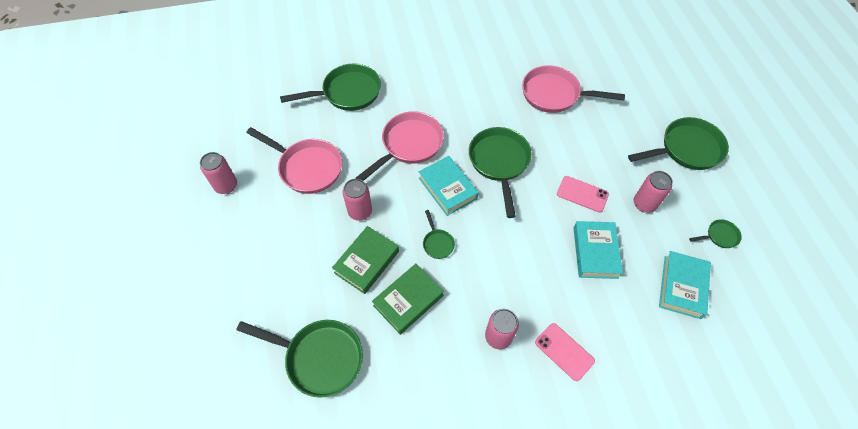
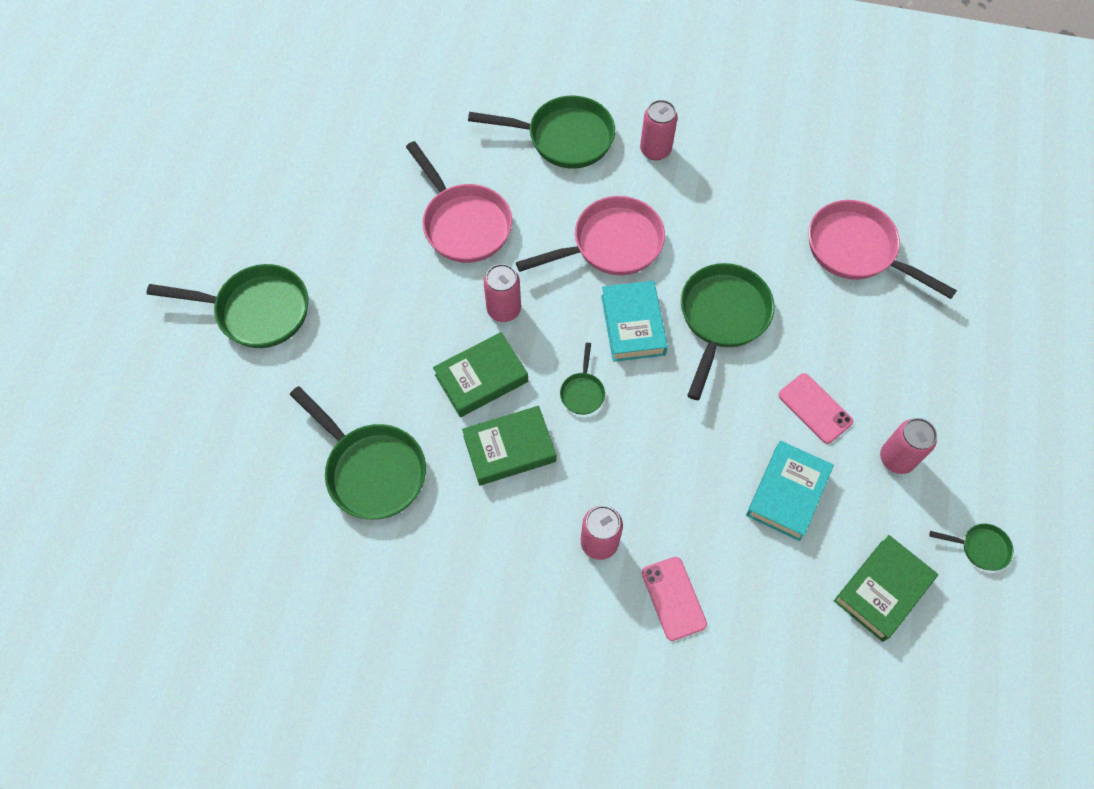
camera: 25 degrees right, 5 degrees up
(226, 185) = (354, 208): pink can -> pink can (655, 150)
(682, 287) = (882, 590): turquoise book -> green book
(686, 149) = (1009, 407): green pan -> green pan (256, 311)

